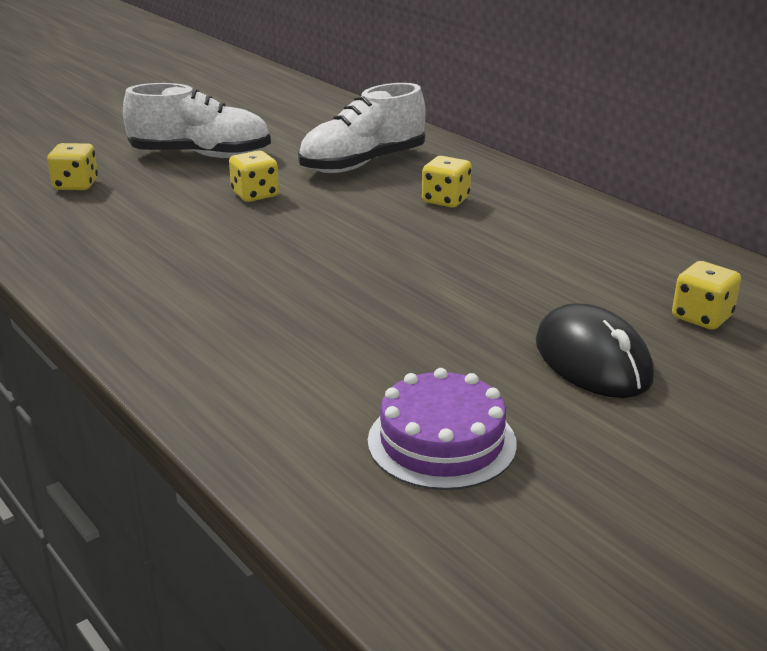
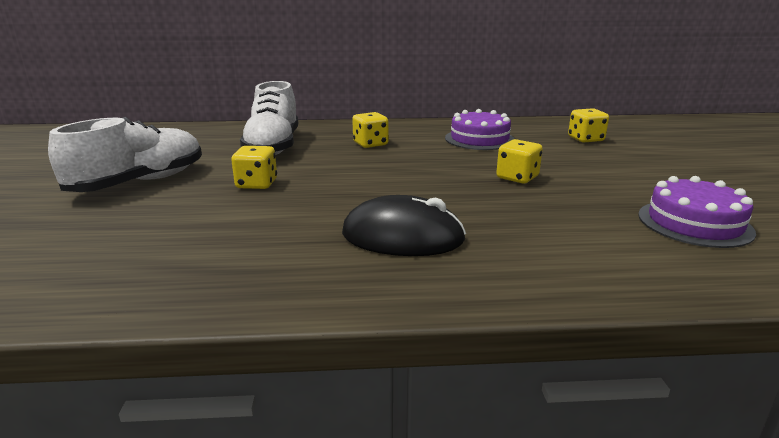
camera: 55 degrees left, 5 degrees down
(76, 185) = (73, 243): yellow dice -> yellow dice (517, 178)
(570, 249) = (479, 139): none -> purple cake
(592, 360) = (615, 167): black mouse -> black mouse (402, 237)

